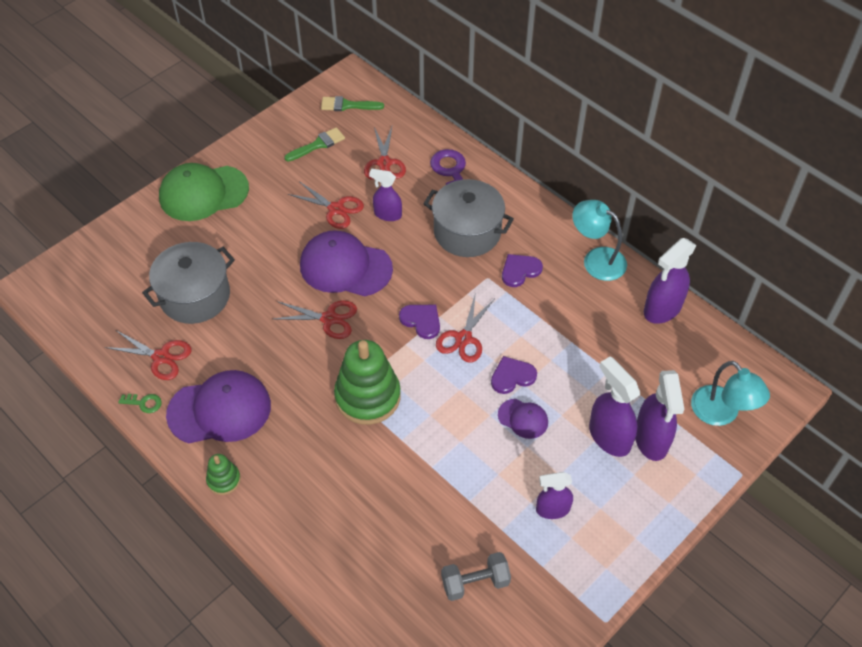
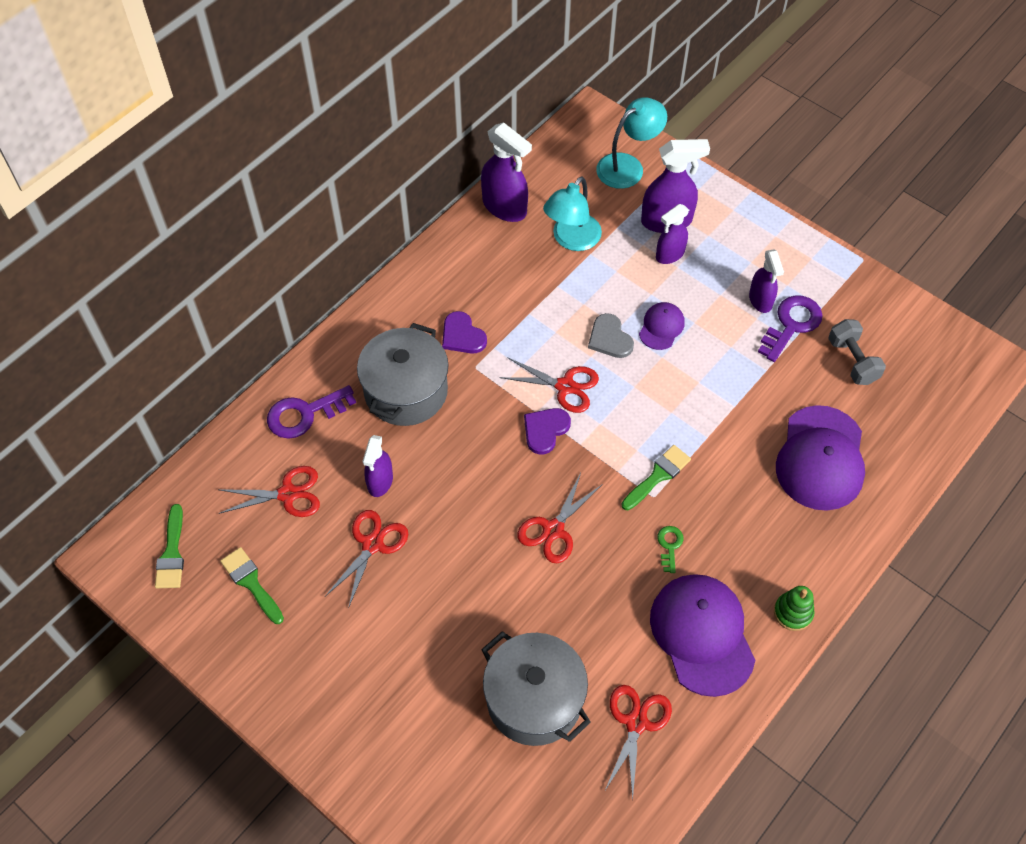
camera: 95 degrees left, 5 degrees up
(144, 403) = (707, 728): green key -> green key (669, 545)
(203, 193) = (347, 726): green cap -> none
(329, 319) = (553, 530): red scissors -> red scissors turned 150 degrees counterclockwise
(345, 267) = (470, 521): purple cap -> purple cap (821, 458)
(367, 396) = (658, 476): green stacking toy -> green brush
(512, 376) = (610, 338): purple heart -> grey heart
(522, 533) = (791, 324): none -> purple key
(596, 259) = (440, 263): turquoise lamp -> turquoise lamp (571, 240)
(609, 436) = (669, 254): purple spray bottle -> purple spray bottle, size x0.64

